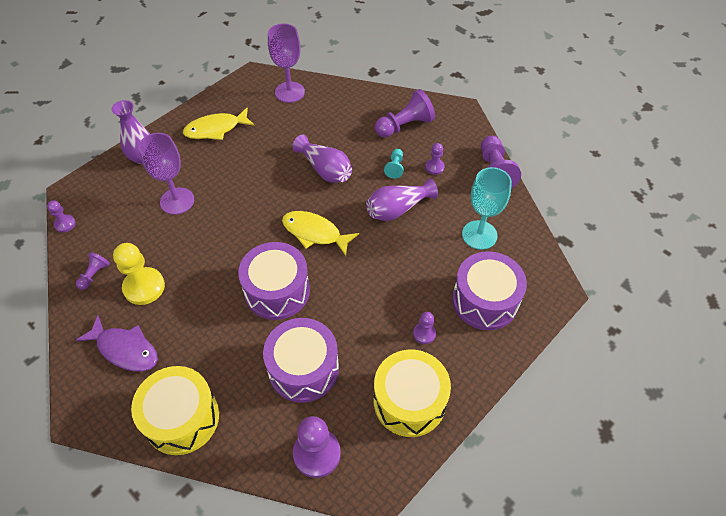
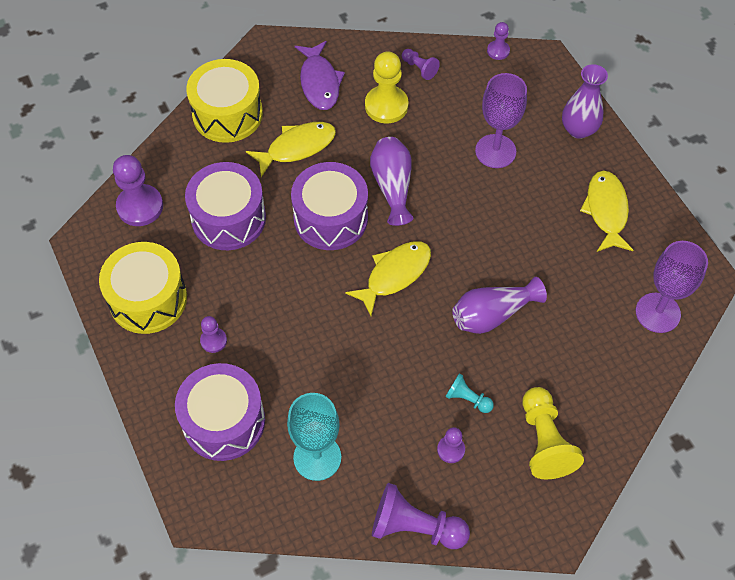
camera: 110 degrees right, 5 degrees up
(125, 349) = (319, 82): purple fish -> purple fish turned 60 degrees counterclockwise
(209, 341) = (297, 147): none -> yellow fish
(397, 209) = (396, 376): purple vase -> purple vase (392, 186)
(405, 125) = (544, 441): purple pawn -> yellow pawn

